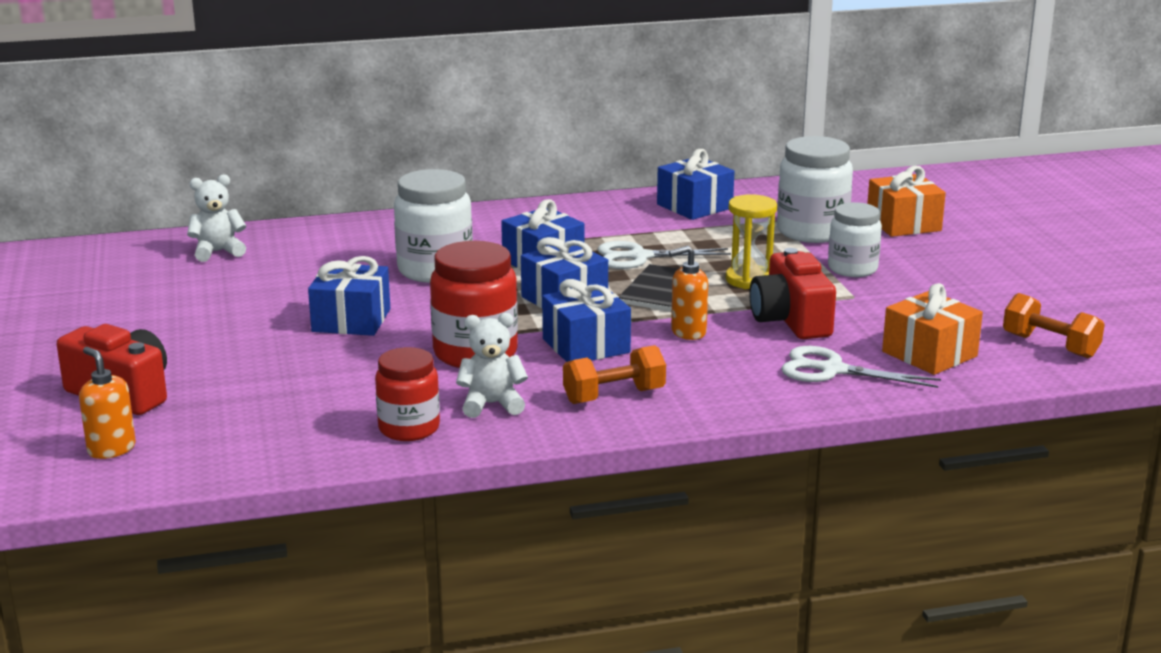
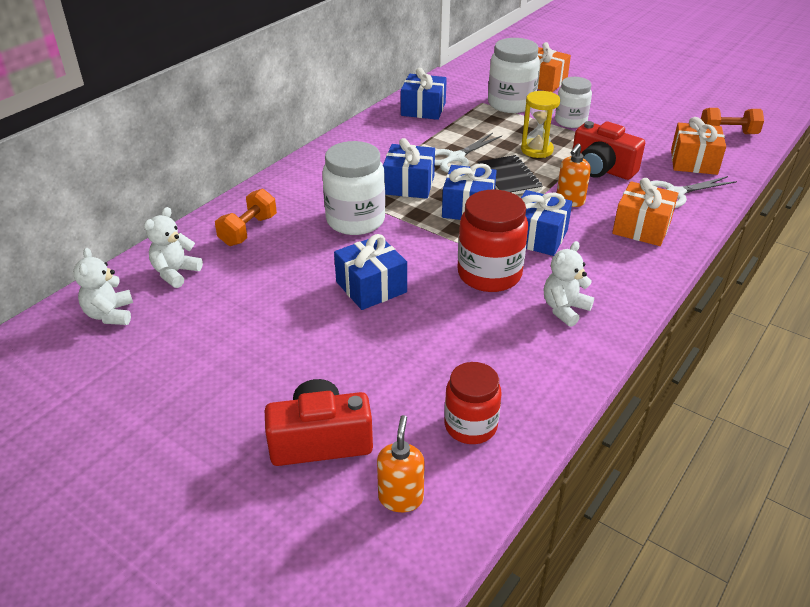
camera: 40 degrees left, 15 degrees up
(111, 449) = (401, 498): orange soap dispenser -> orange soap dispenser turned 90 degrees clockwise
(125, 260) = (110, 314): none -> white teddy bear
(409, 428) = (553, 355): red jar -> red jar (470, 426)
(614, 396) = (612, 266): orange dumbbell -> orange dumbbell (248, 230)
(720, 381) = (641, 228): none -> orange gift

